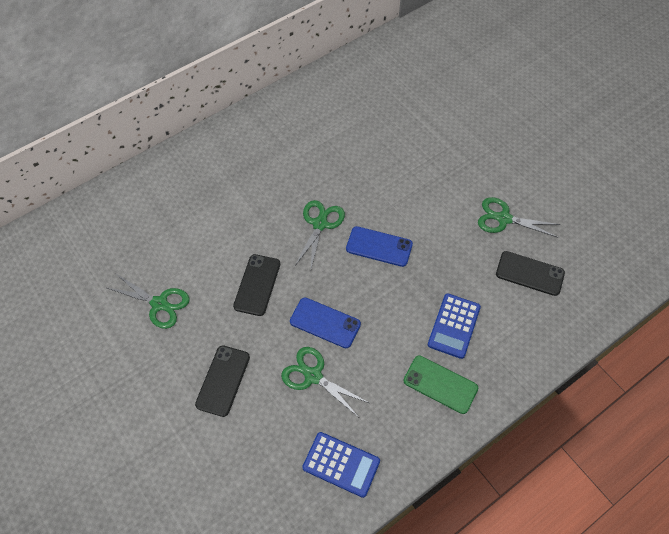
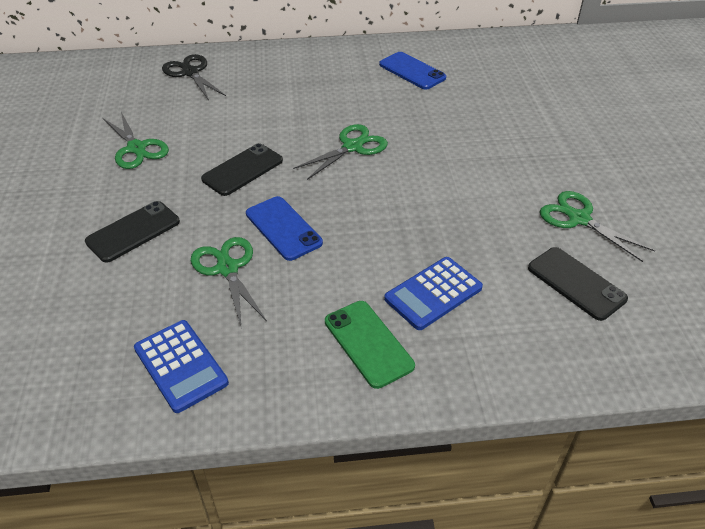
camera: 30 degrees right, 15 degrees down
(136, 204) = (190, 73): none -> black scissors
(379, 246) = (402, 188): blue phone -> blue phone (412, 71)

